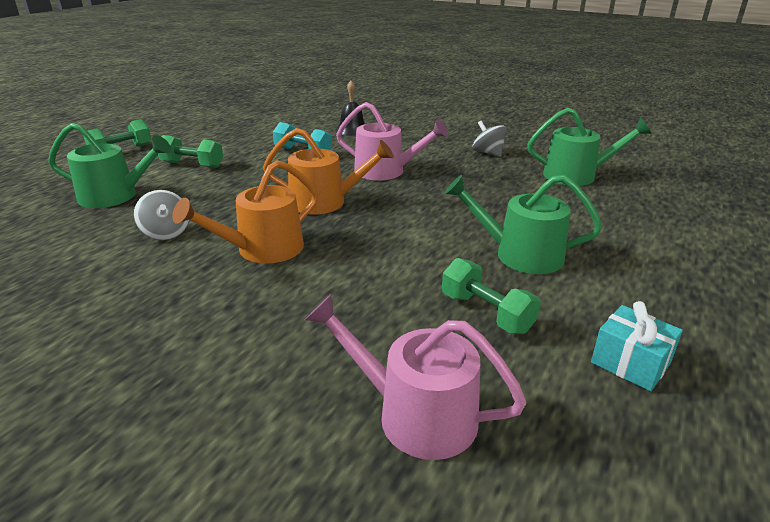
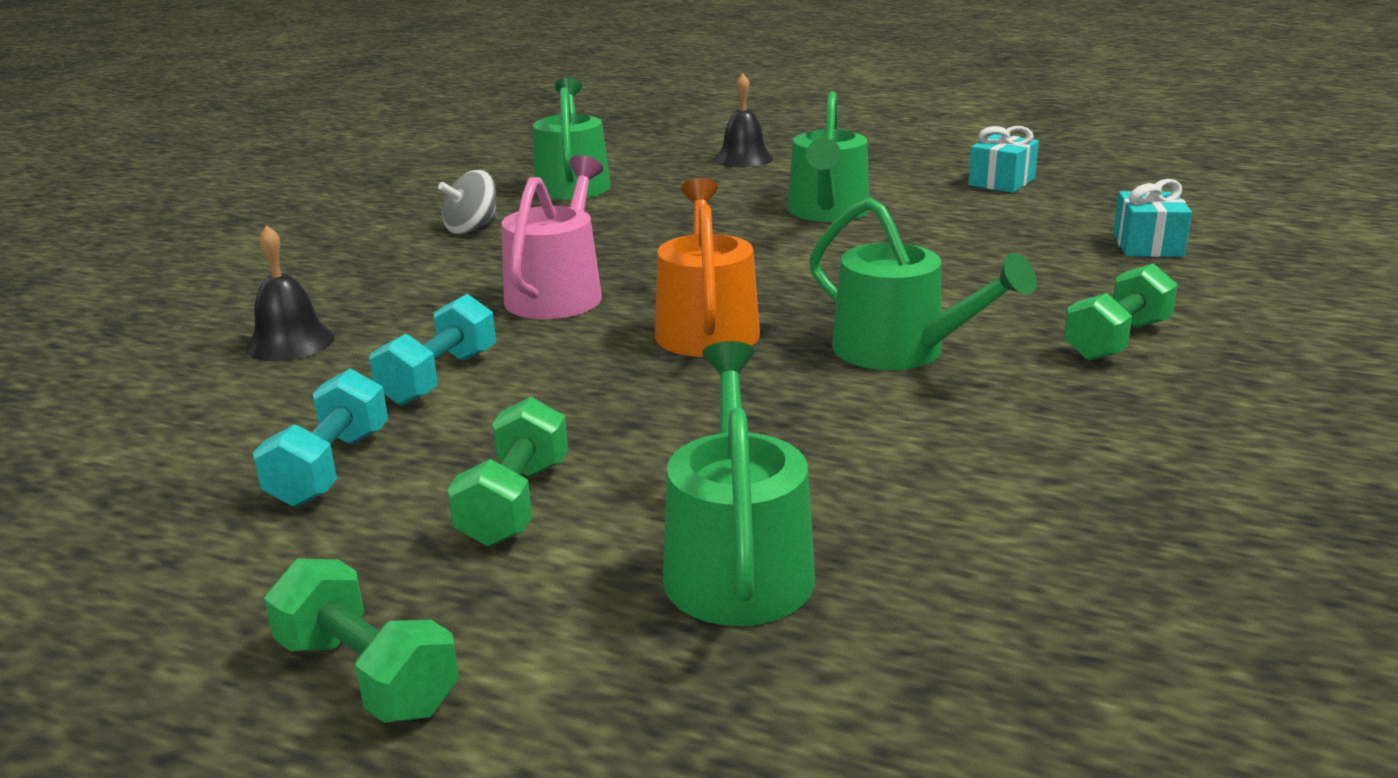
camera: 95 degrees left, 5 degrees down
(166, 232) = (888, 445): grey spinning top -> none
(242, 141) = (330, 468): none -> turquoise dumbbell
(263, 249) = (900, 351): orange watering can -> green watering can
(416, 414) = (1147, 245): pink watering can -> turquoise gift
(486, 313) = (965, 225): green dumbbell -> green dumbbell (1117, 340)
(663, 233) = (743, 159): none -> black bell

